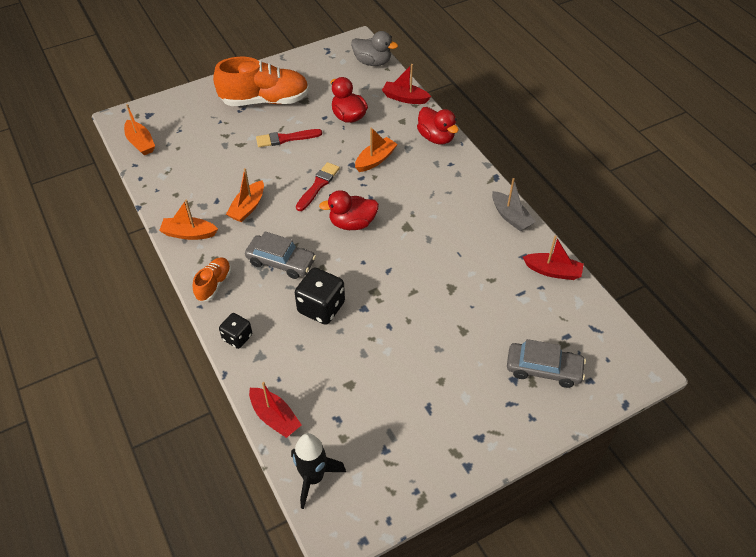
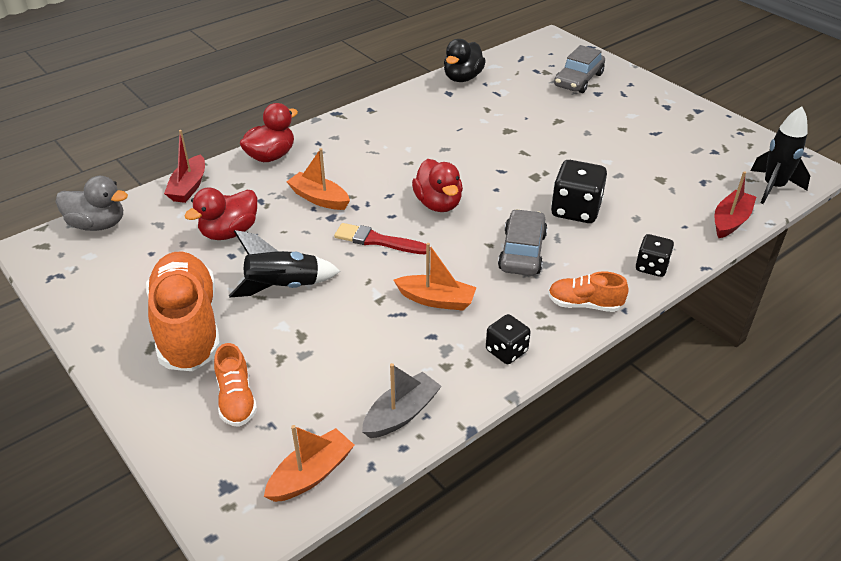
camera: 100 degrees left, 10 degrees down
(189, 233) = (506, 351): orange boat -> black dice
(202, 118) = (236, 399): none -> orange shoe
(286, 138) = (283, 287): red brush -> black rocket
(372, 62) = (98, 224): grey duck -> grey duck turned 90 degrees clockwise
(511, 217) = (396, 102): grey boat -> grey boat (401, 414)
(543, 369) = (578, 80): grey car -> grey car turned 150 degrees counterclockwise
(553, 271) = (462, 78): red boat -> black duck

